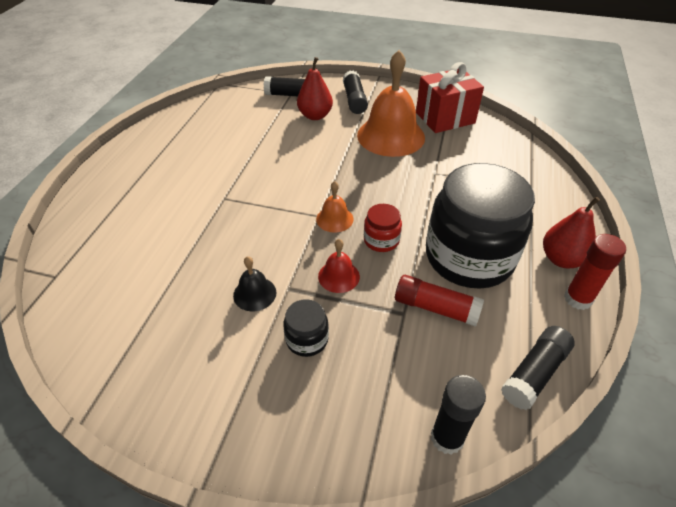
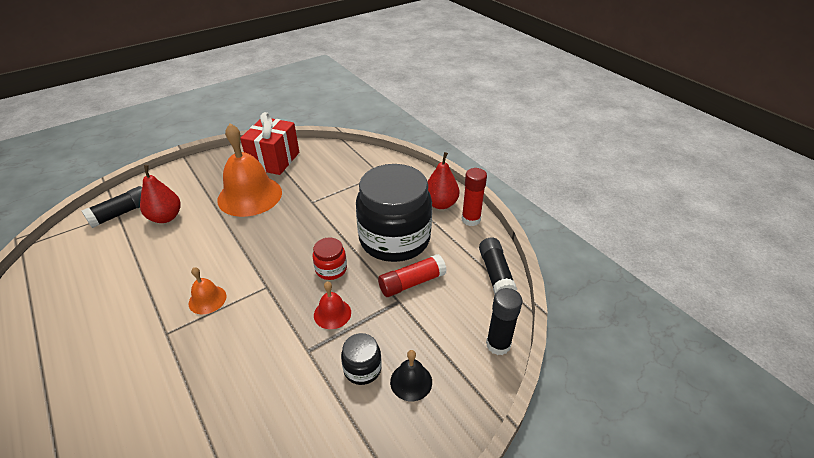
camera: 50 degrees left, 5 degrees down
(254, 293) = (288, 375): black bell -> black bell (411, 381)
(334, 219) = (281, 280): orange bell -> orange bell (207, 299)
(354, 100) = (185, 186): black glue stick -> none

